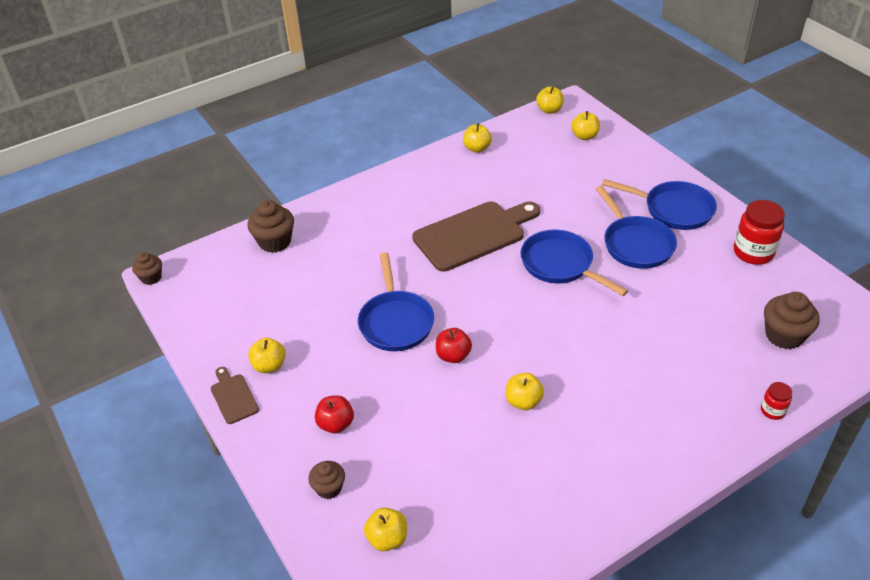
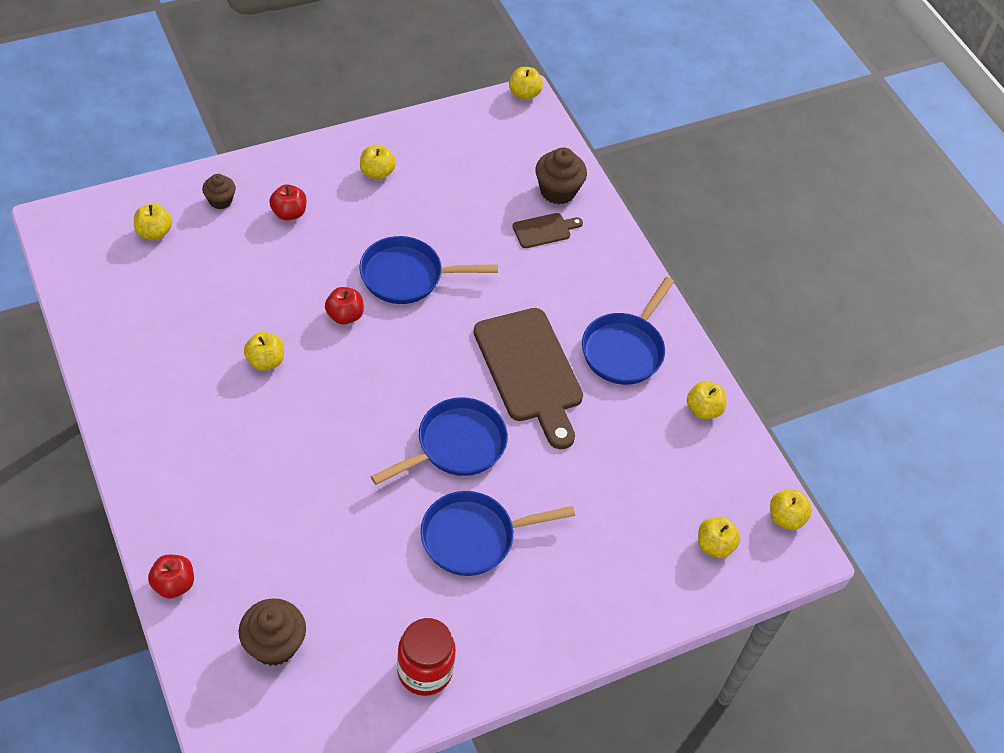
camera: 90 degrees right, 10 degrees up
(151, 277) = (524, 94): brown cupcake -> yellow apple
(233, 397) = (346, 145): brown cutting board -> brown cutting board (544, 230)
(673, 209) = (531, 605): blue pan -> blue pan (624, 349)
(772, 411) = (174, 584): red jar -> red apple

